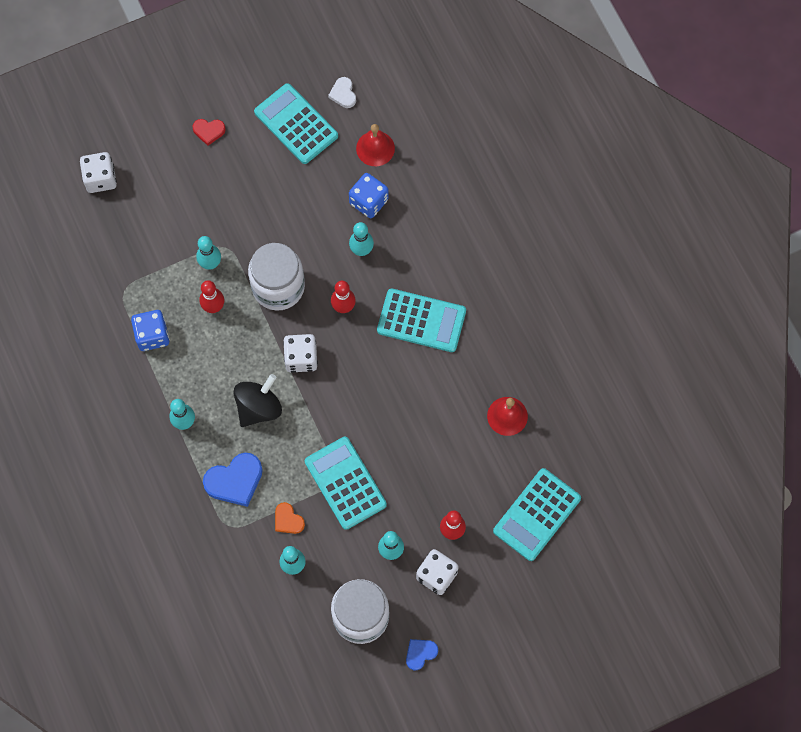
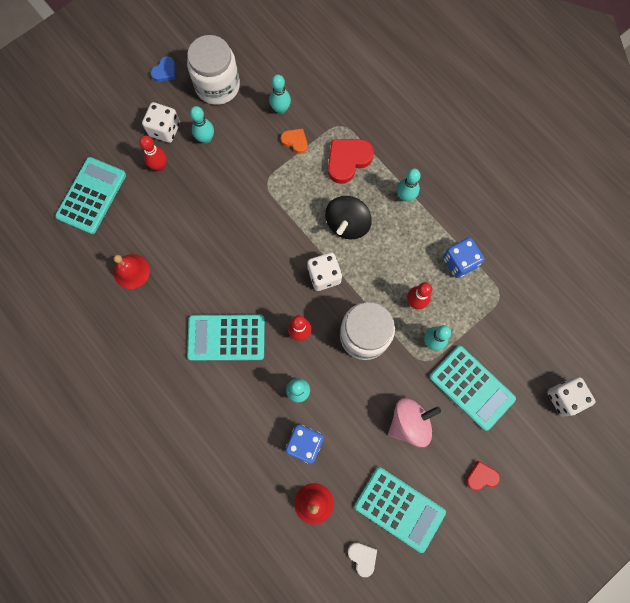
camera: 165 degrees right, 5 degrees up
(235, 481) = (347, 160): blue heart -> red heart
(260, 194) = (409, 423): none -> pink spinning top
(345, 483) = (256, 181): turquoise calculator -> turquoise calculator (471, 387)

